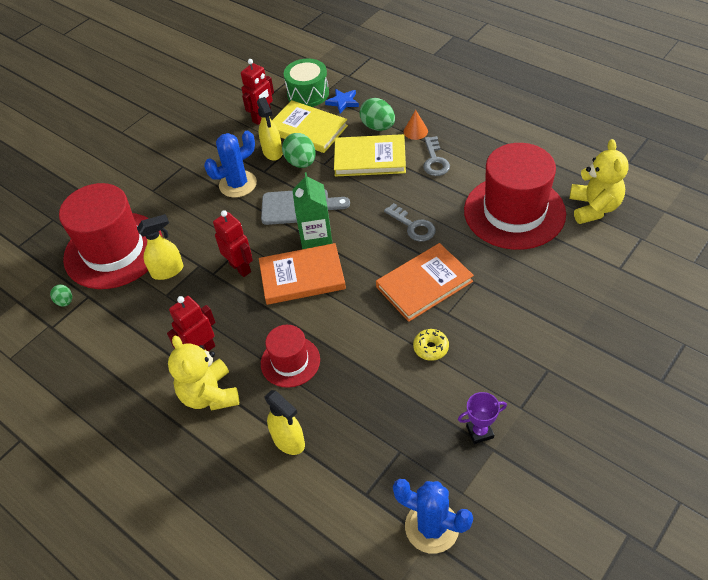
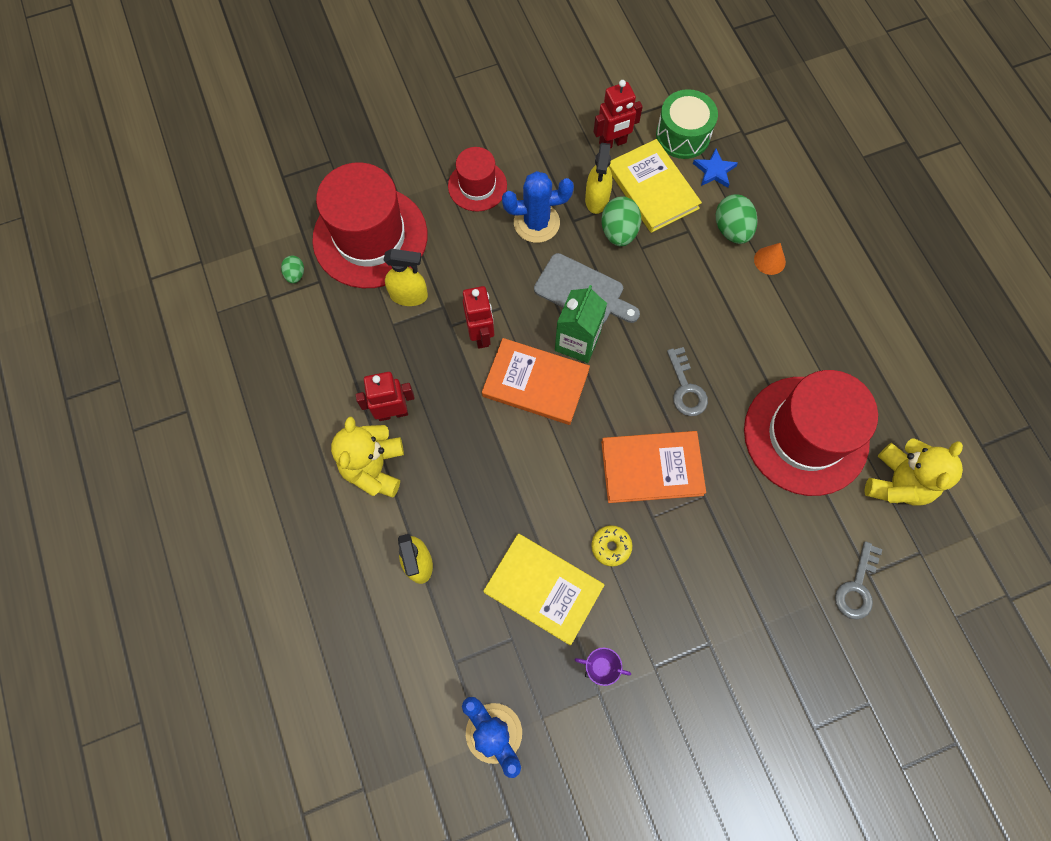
camera: 25 degrees right, 20 degrees up
(290, 361) = (468, 477): red hat -> red hat (477, 186)
(370, 158) = (696, 269): yellow book -> yellow book (543, 589)
(434, 160) = (764, 314): grey key -> grey key (857, 586)

